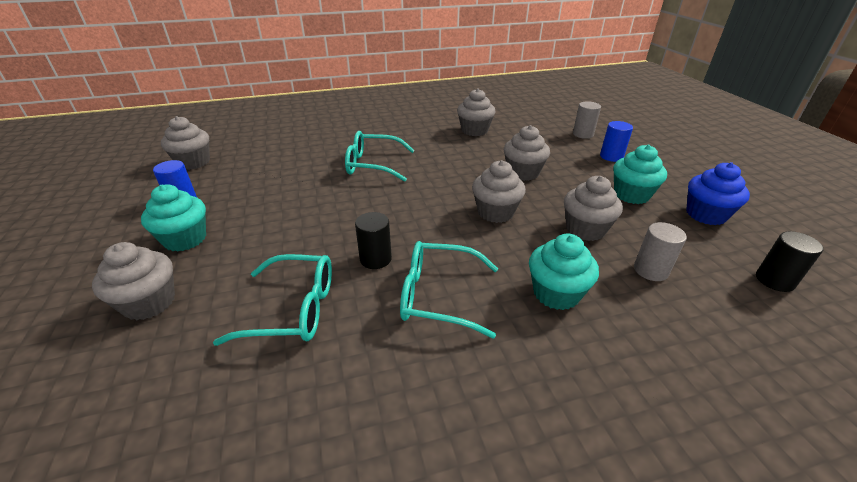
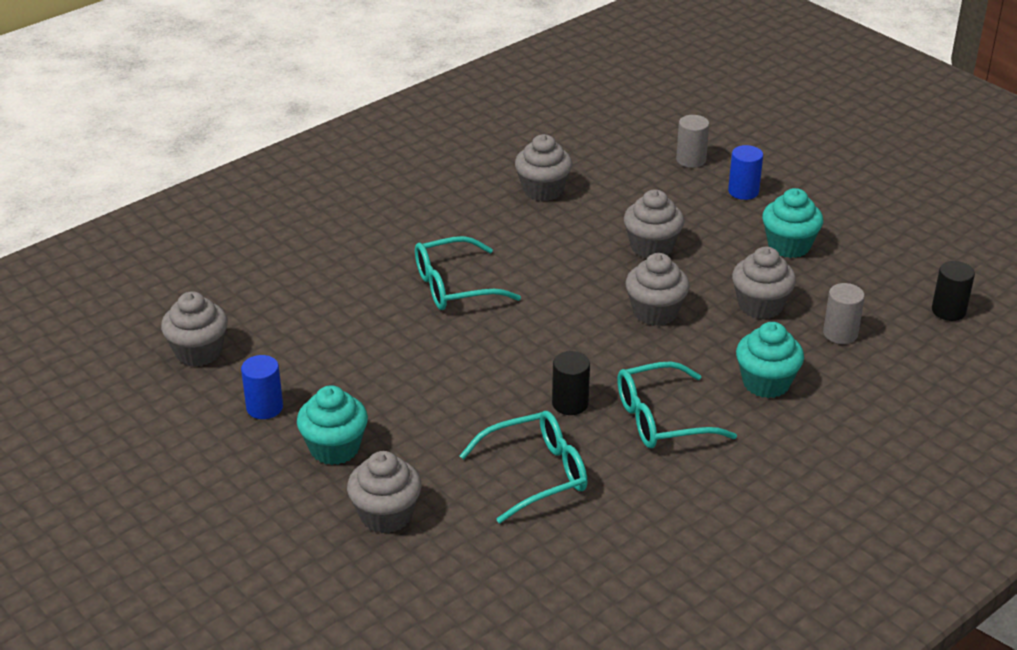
camera: 25 degrees left, 0 degrees up
(706, 215) = (873, 251): blue cupcake -> none

